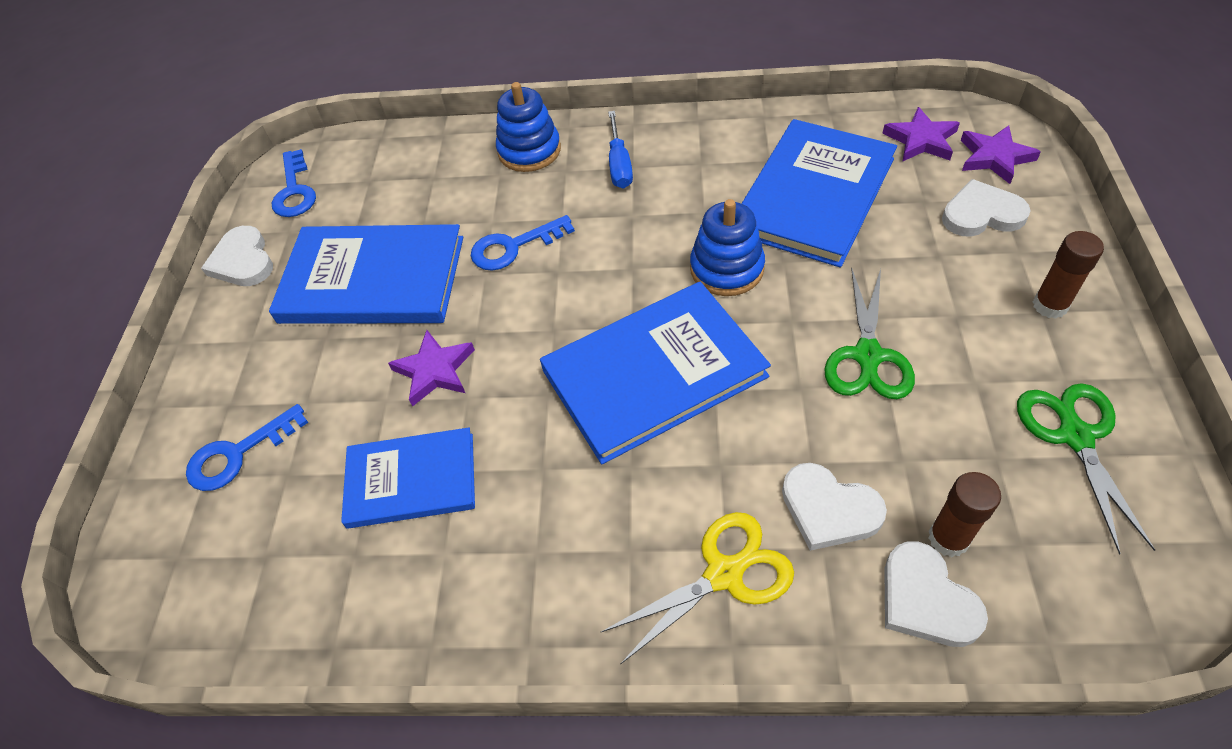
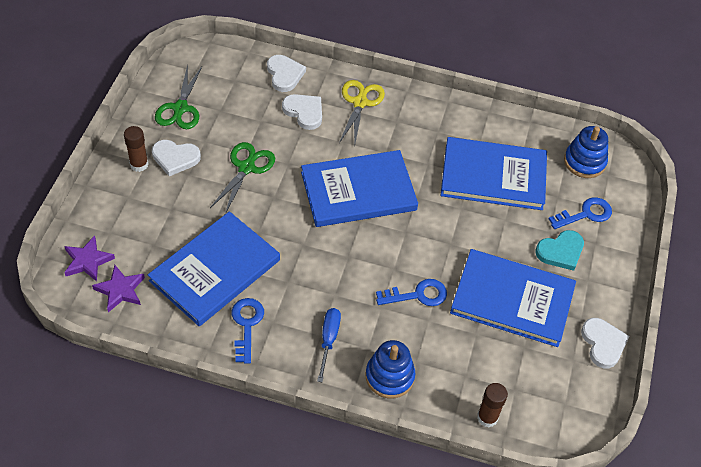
camera: 175 degrees left, 0 degrees up
(291, 372) = (560, 252): none -> turquoise heart
(294, 191) = (572, 398): blue key -> blue key (246, 325)
(411, 480) = (493, 176): blue book -> blue book, size x1.59
(434, 370) = (477, 228): purple star -> none
(724, 574) = (360, 103): yellow scissors -> yellow scissors turned 120 degrees clockwise
(726, 269) = (293, 238): blue stacking toy -> blue stacking toy (584, 162)
(948, 538) = (262, 90): brown glue stick -> brown glue stick (487, 417)
(981, 214) = (128, 225): white heart -> white heart (175, 158)

